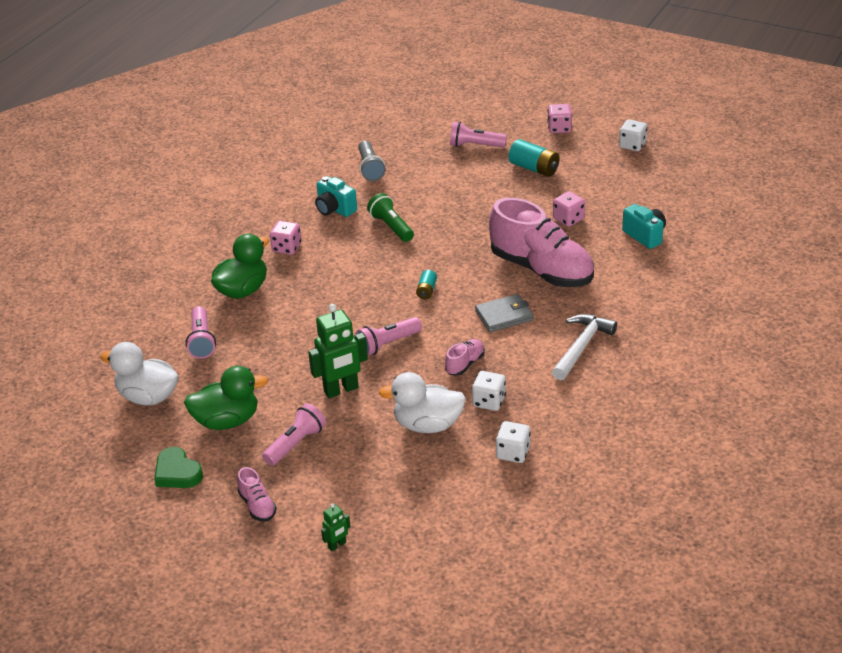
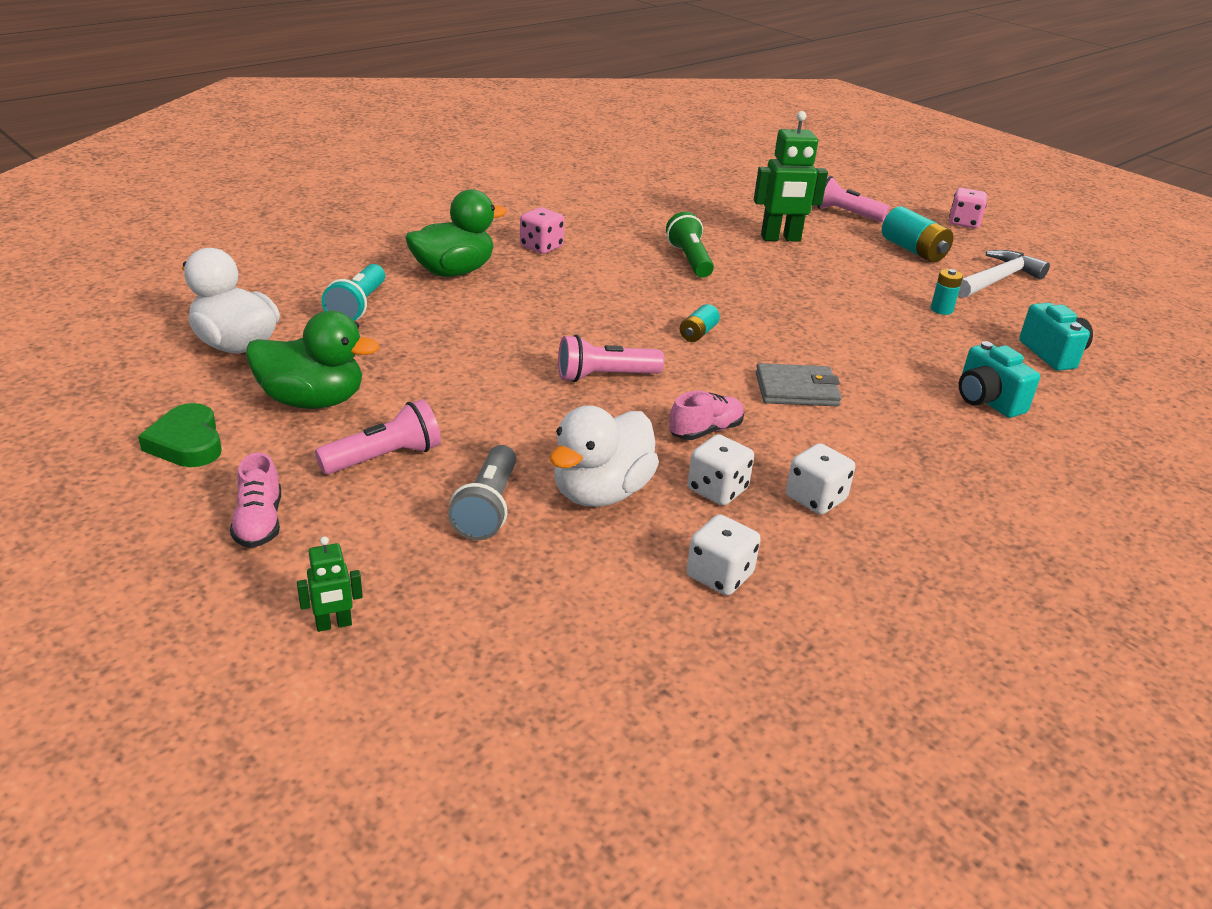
camera: 15 degrees right, 5 degrees down
(202, 341) = (358, 306): pink flashlight -> turquoise flashlight
(335, 209) = (628, 227): turquoise camera -> turquoise camera (987, 401)
(341, 390) = (501, 411): green robot -> green robot (780, 238)
(370, 168) = (697, 203): grey flashlight -> grey flashlight (488, 508)
(427, 424) = (601, 492): white duck -> white duck turned 75 degrees counterclockwise
(541, 269) = (878, 352): pink shoe -> none
(568, 219) = (941, 309): pink dice -> turquoise battery
(581, 346) = (903, 460): white hammer -> white hammer (997, 279)
(632, 145) = (1061, 259): white dice -> white dice (815, 498)

